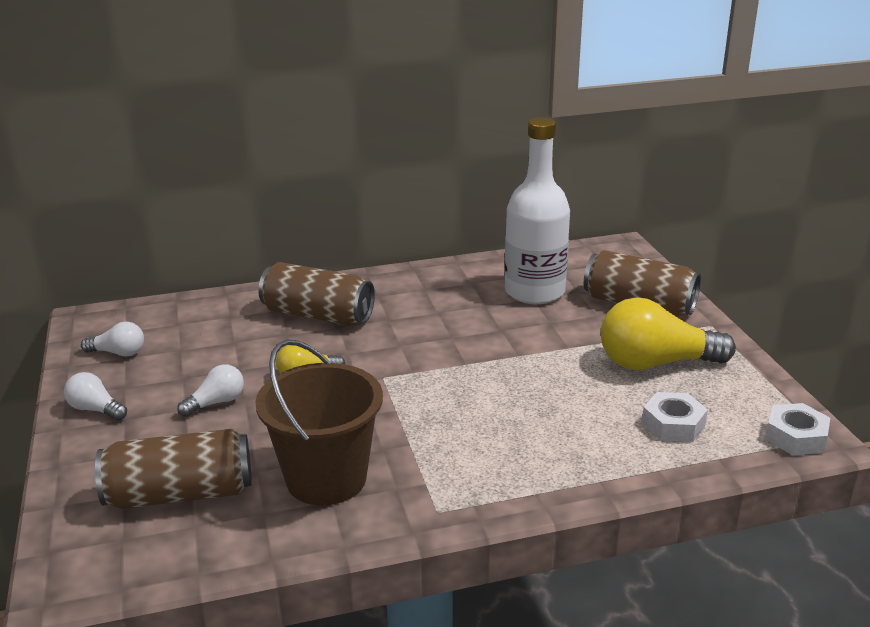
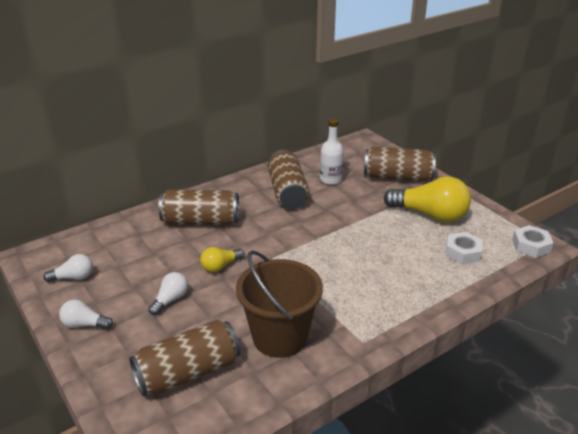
camera: 20 degrees left, 5 degrees up
(460, 298) = (287, 192): none -> brown can
(534, 292) = (330, 179): white bottle -> white bottle, size x0.57
(656, 363) = (430, 214): yellow light bulb -> yellow light bulb turned 135 degrees counterclockwise

